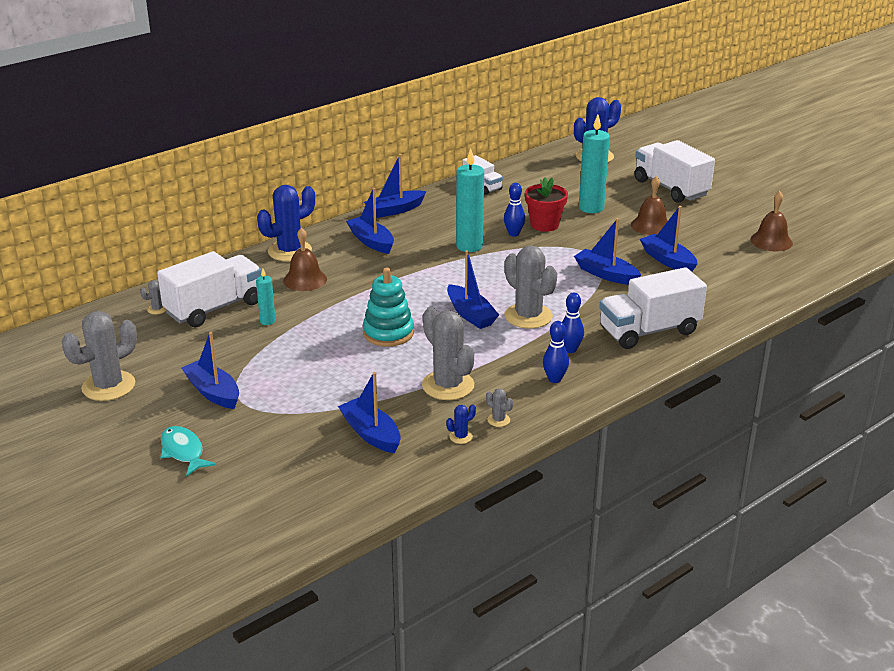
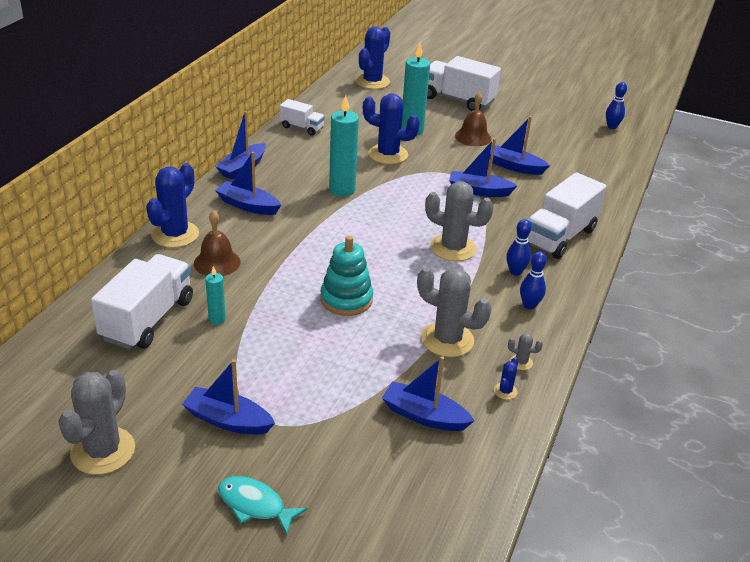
camera: 30 degrees left, 5 degrees up
(157, 309) = (84, 338): grey cactus -> none
(470, 314) = (403, 259): blue boat -> none
(514, 234) = (369, 169): blue bowling pin -> blue bowling pin (612, 126)
(544, 225) = (388, 154): red flower pot -> blue cactus
(771, 241) = (572, 132): brown bell -> none

